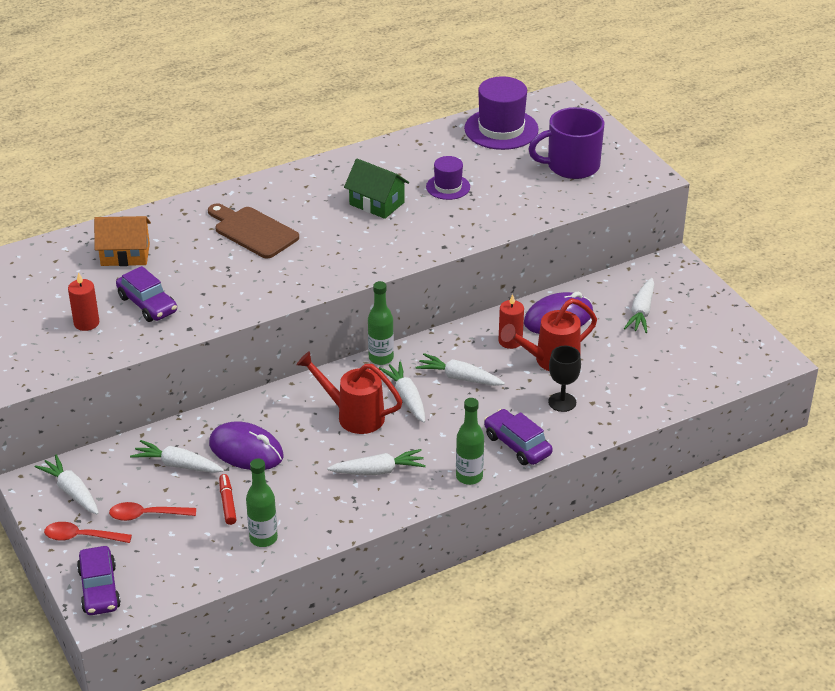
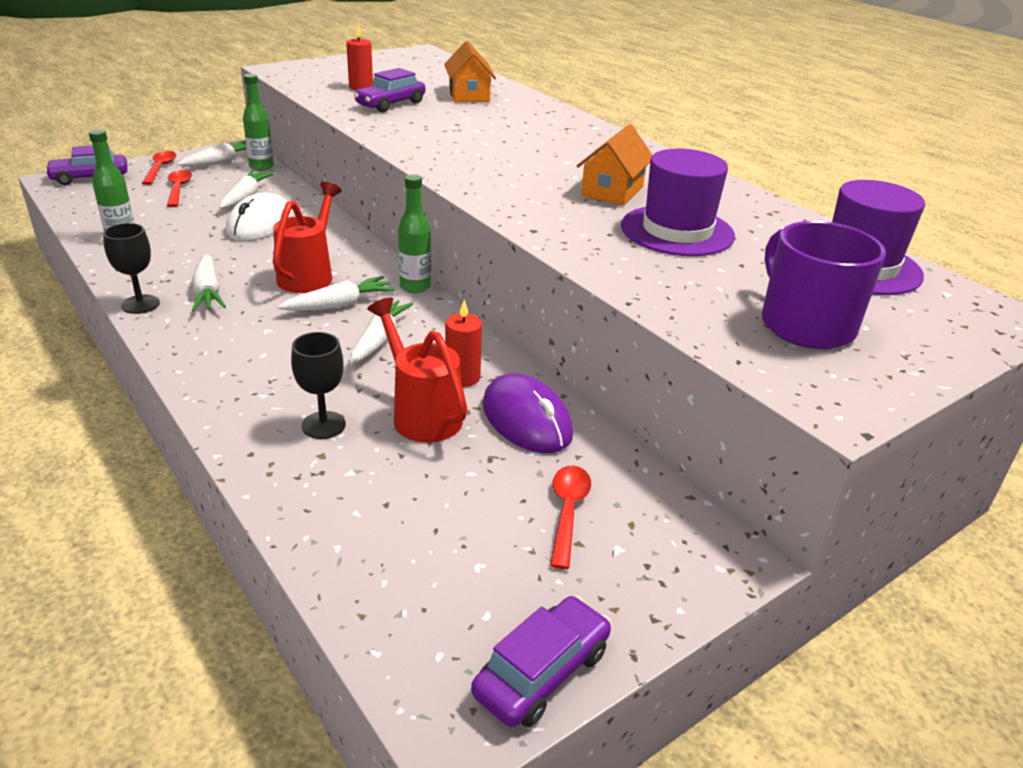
camera: 80 degrees right, 5 degrees down
(227, 503) = (182, 220): red marker -> none
(246, 450) = (260, 224): purple mouse -> white mouse
(253, 231) = (526, 137): brown cutting board -> none
(376, 203) = (612, 191): green house -> orange house
(395, 507) = (140, 304): none -> black goblet
(448, 187) = (677, 231): purple hat -> purple hat, size x1.75
(469, 477) = (178, 351): green bottle -> green bottle (261, 167)
(517, 445) = (233, 387): purple car -> purple car (542, 673)
(641, 312) = (567, 511): white carrot -> red spoon

